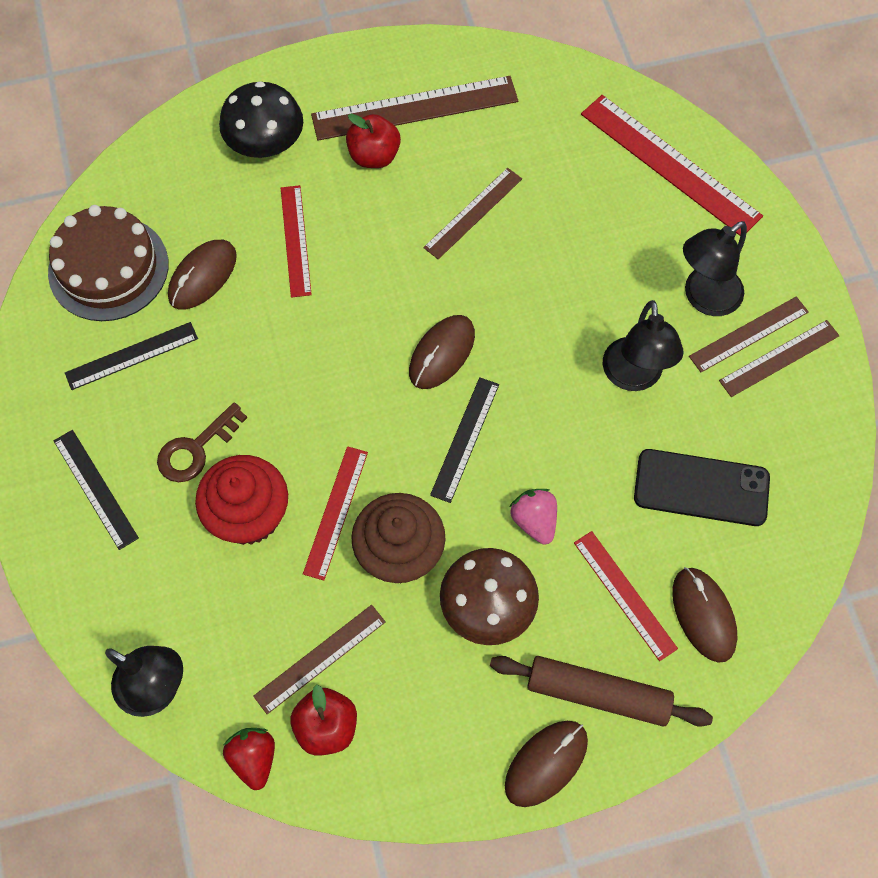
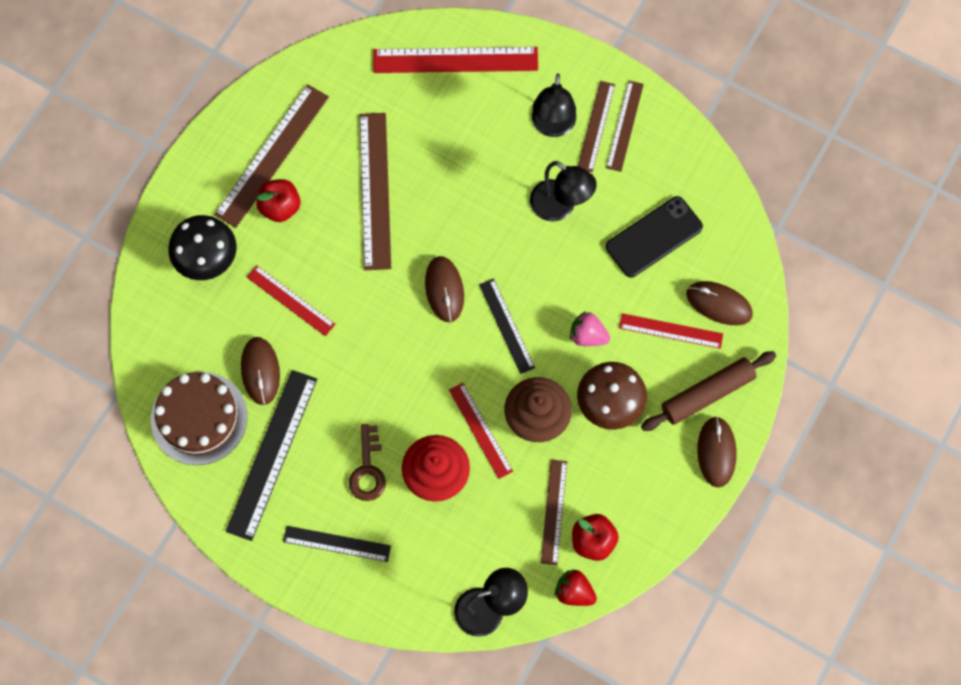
camera: 45 degrees left, 5 degrees up
(131, 356) = (272, 454): black ruler -> black ruler, size x1.68
(473, 213) = (375, 190): brown ruler -> brown ruler, size x1.68

